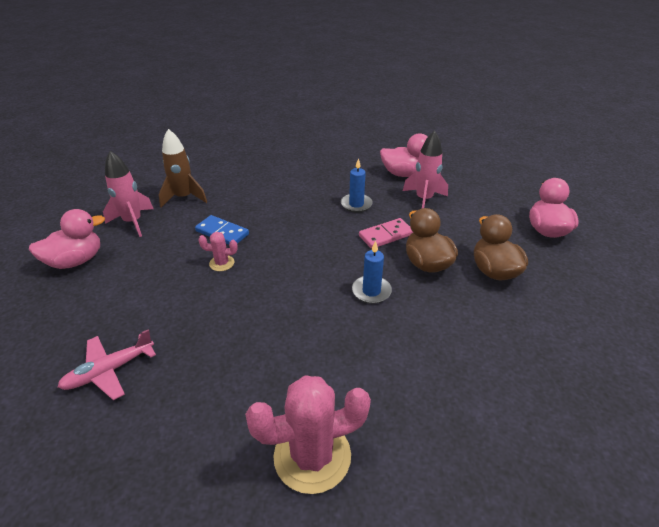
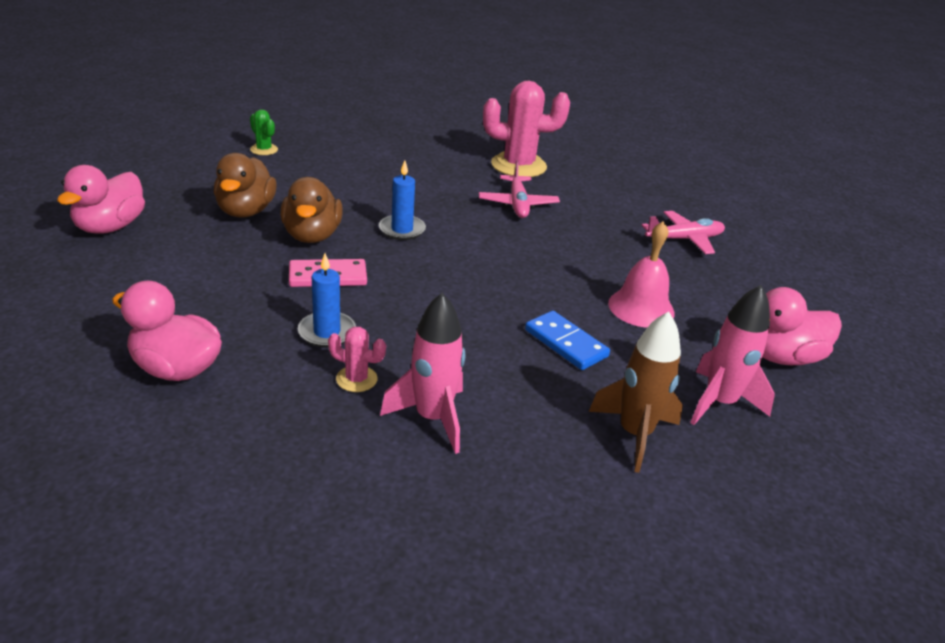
camera: 165 degrees left, 5 degrees down
(169, 272) = (641, 308): none -> pink bell
(222, 263) = (570, 301): pink cactus -> pink cactus (356, 379)
(289, 366) = (518, 204): none -> pink plane
(424, 200) = (209, 309): pink rocket -> pink rocket (432, 418)
(586, 359) = (264, 150): none -> green cactus

